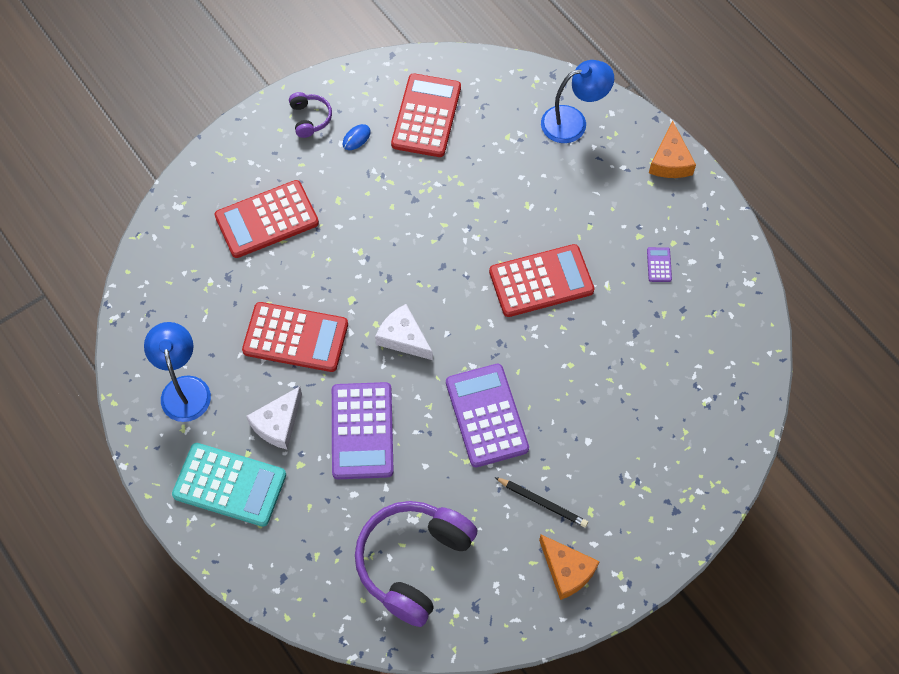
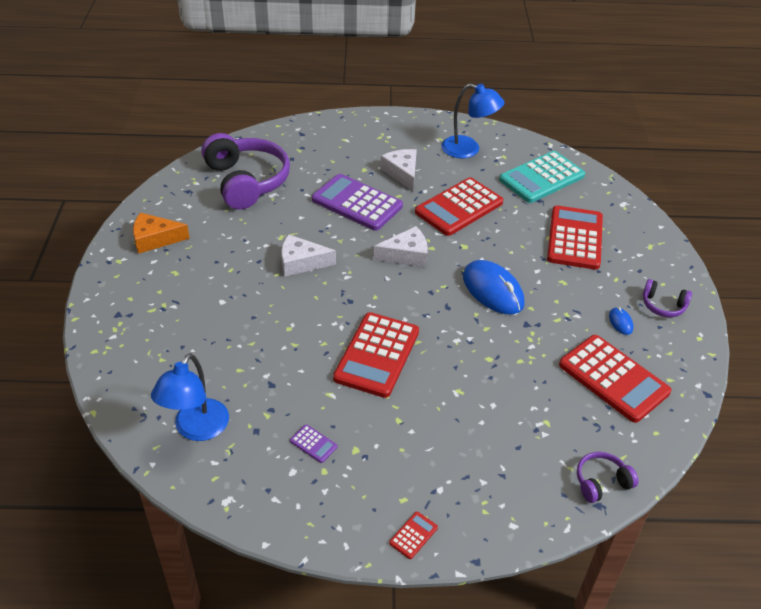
camera: 125 degrees right, 20 degrees down
(229, 485) = (382, 139): turquoise calculator -> turquoise calculator (541, 178)
(393, 245) = (493, 290): none -> blue mouse
(487, 415) = (301, 262): purple calculator -> white cheese
(532, 82) = (601, 482): none -> purple headphones
(542, 503) = (210, 253): black pencil -> none
(573, 122) = (526, 484): blue lamp -> blue lamp (196, 429)
(670, 161) = (413, 535): orange cheese -> red calculator

